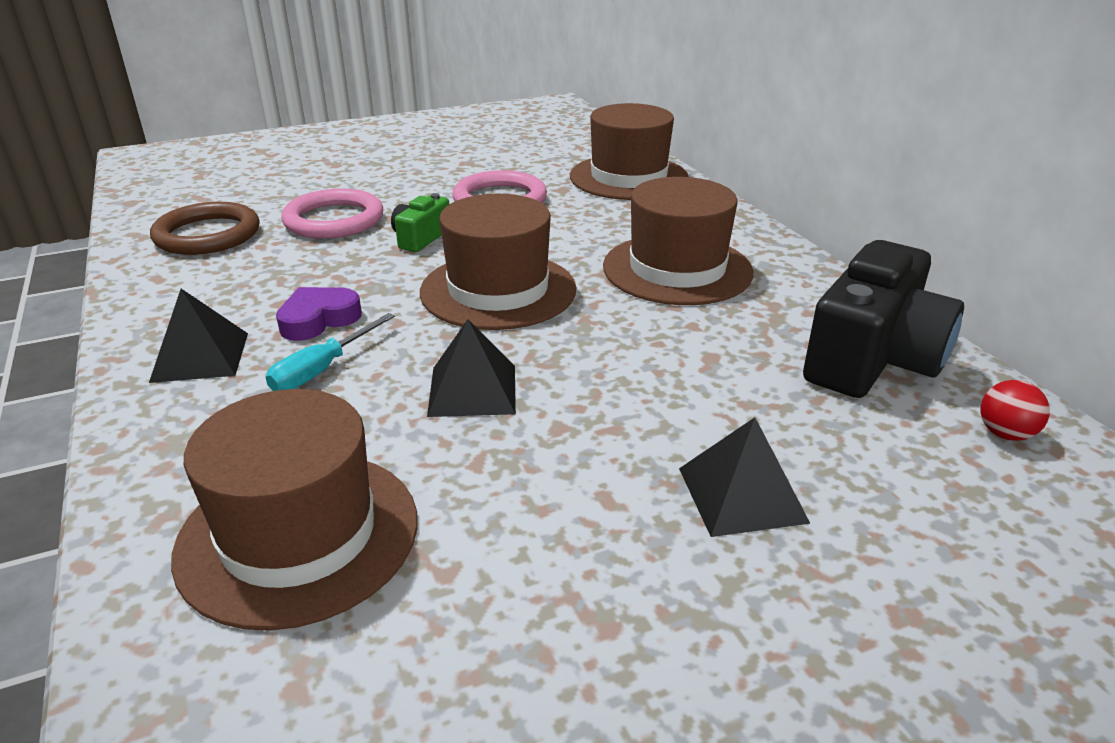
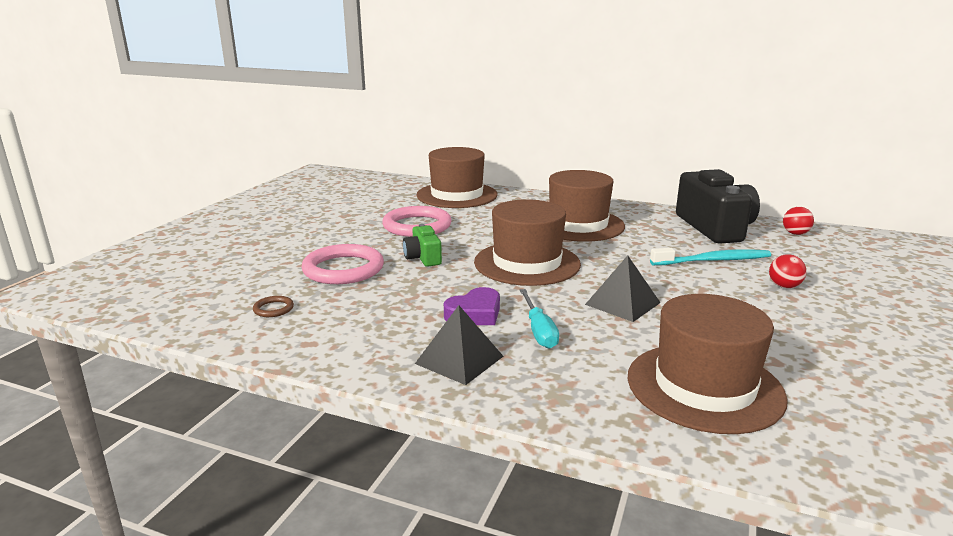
camera: 45 degrees left, 10 degrees down
(207, 235) = (273, 309): brown ring -> brown ring, size x0.43
(318, 319) = (475, 314): purple heart -> purple heart turned 135 degrees counterclockwise
(734, 401) = (713, 260): none -> turquoise toothbrush
(741, 494) = (784, 286): black pyramid -> red ball

